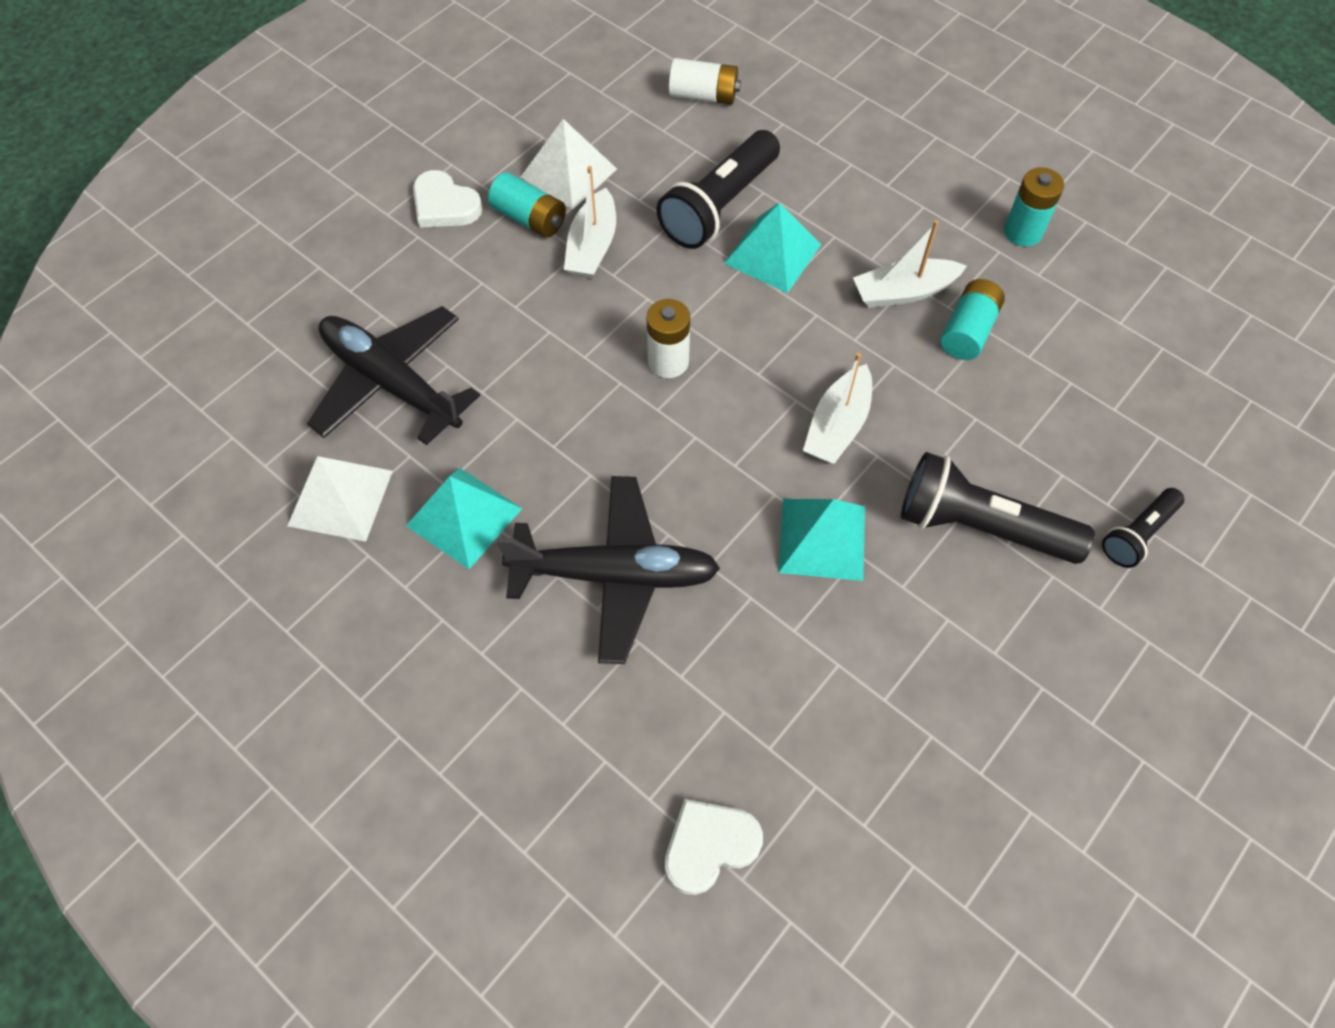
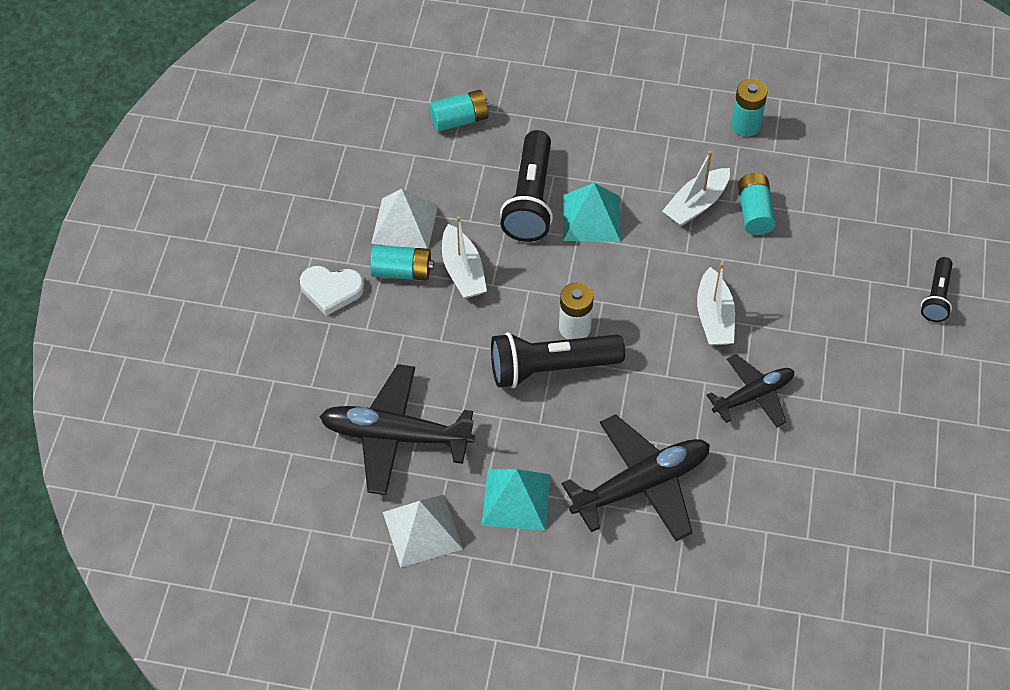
camera: 30 degrees left, 5 degrees down
(703, 95) = (459, 120): white battery -> turquoise battery
(709, 846) = (811, 612): white heart -> none
(822, 538) = (753, 395): turquoise pyramid -> black plane
(980, 527) = (843, 339): black flashlight -> black flashlight (550, 368)

